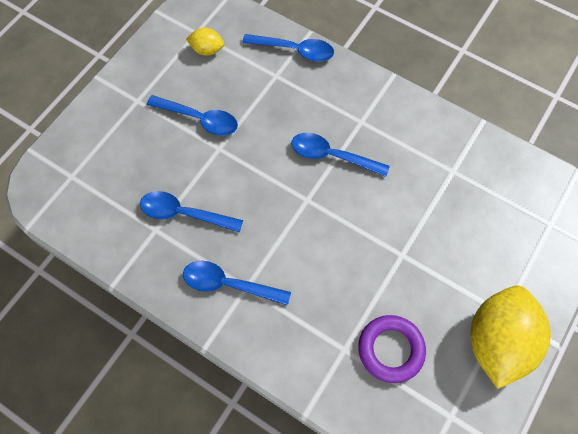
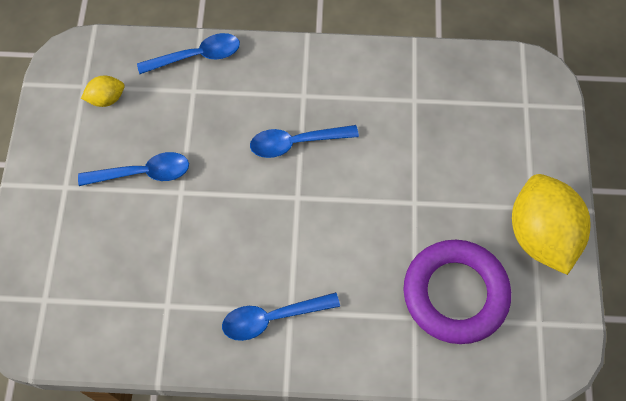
camera: 30 degrees left, 0 degrees up
(184, 214) = (186, 274): blue spoon -> none
(391, 349) = (455, 294): purple ring -> purple ring, size x1.53

